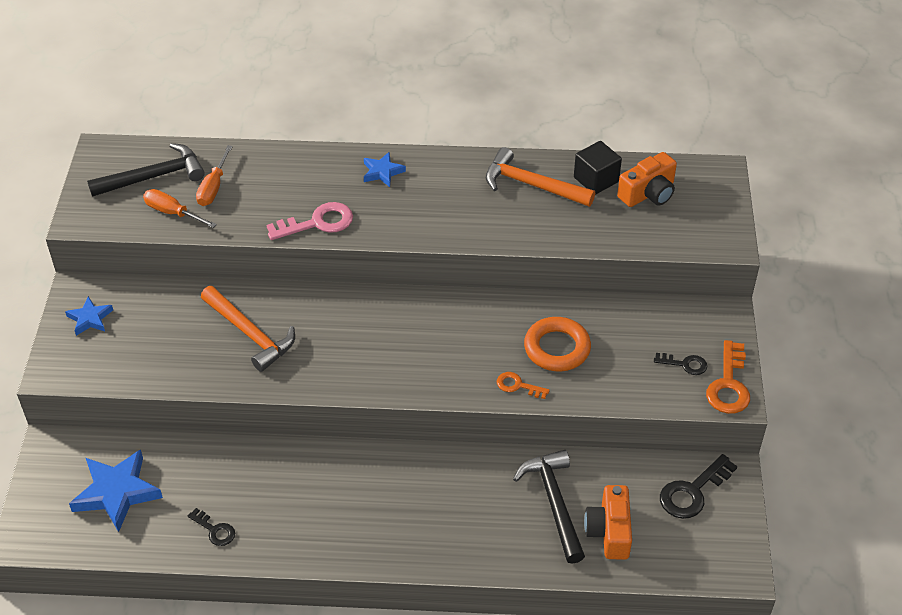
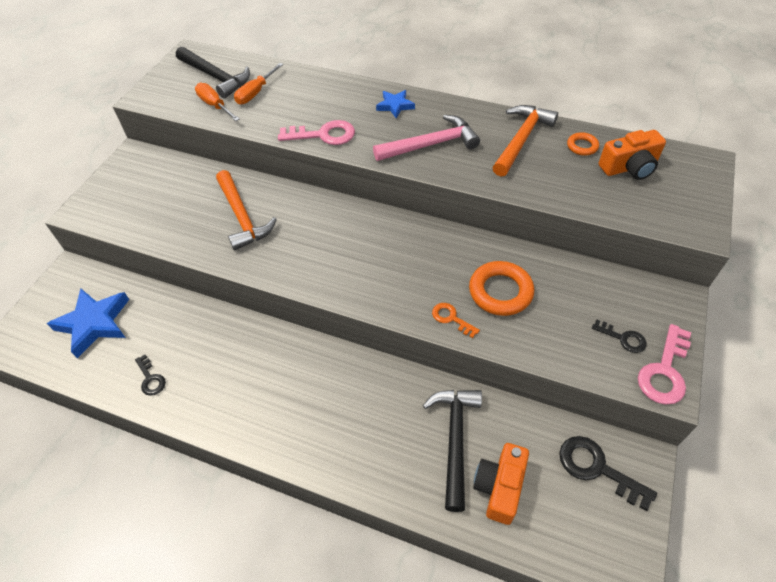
camera: 20 degrees right, 5 degrees up
(90, 318) = (130, 177): blue star -> none
(153, 177) = (215, 77): black hammer -> black hammer turned 45 degrees clockwise
(439, 210) = (430, 144): none -> pink hammer
(532, 185) = (521, 140): orange hammer -> orange hammer turned 75 degrees clockwise
(596, 180) = (582, 146): black cube -> orange ring
(692, 492) = (597, 468): black key -> black key turned 60 degrees clockwise
(728, 384) = (664, 371): orange key -> pink key

